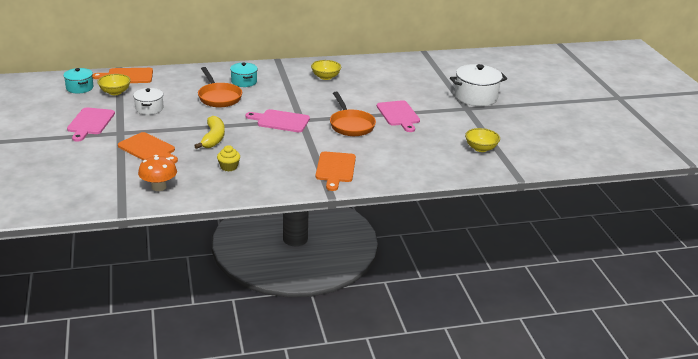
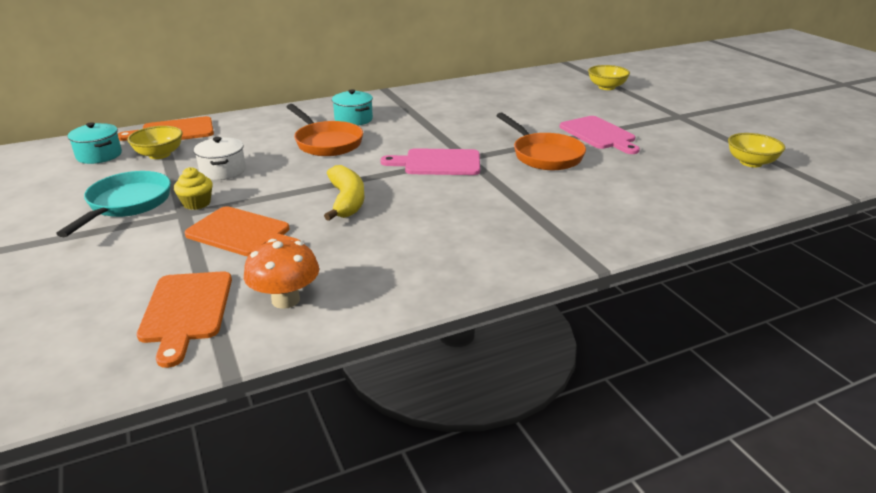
camera: 10 degrees left, 0 degrees up
(90, 123) = (126, 204): pink cutting board -> turquoise pan
(229, 167) = (396, 244): yellow cupcake -> yellow cupcake (197, 203)
(325, 77) = (464, 102): yellow bowl -> yellow bowl (606, 87)
(335, 169) = (571, 221): orange cutting board -> orange cutting board (186, 311)
(476, 97) = (677, 102): white pot -> none

